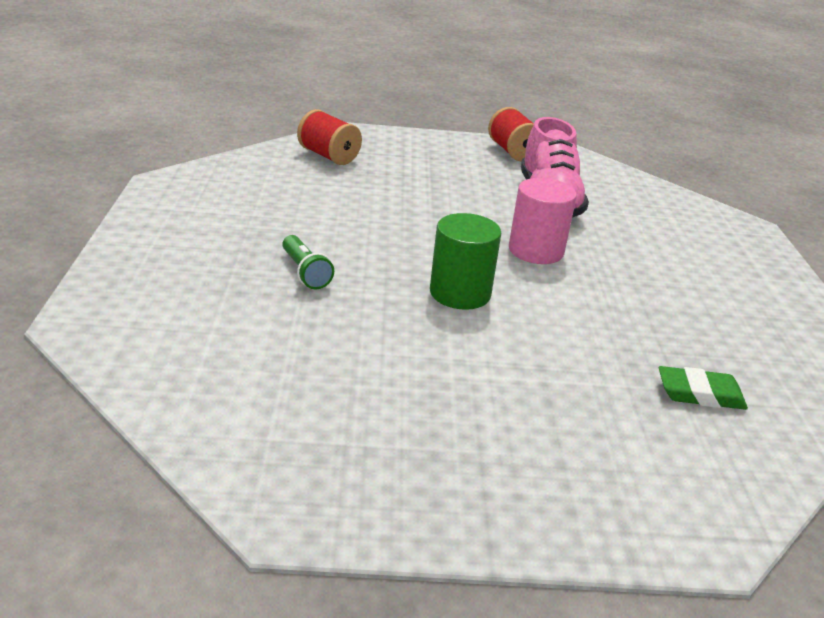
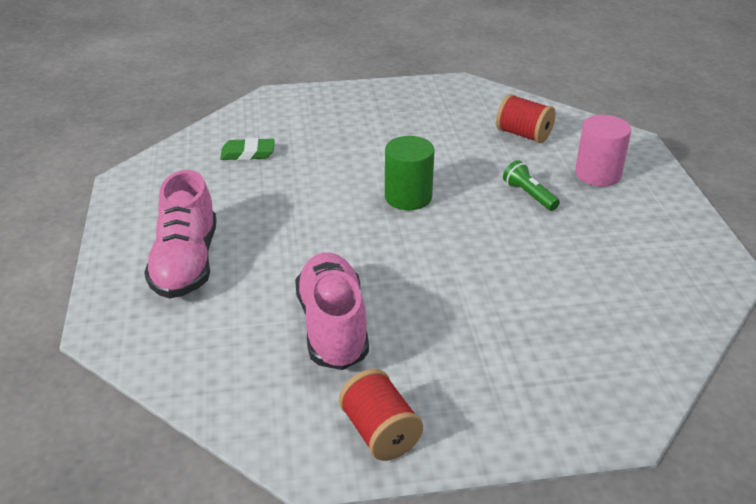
camera: 175 degrees right, 5 degrees up
(328, 156) = (611, 357): red spool -> red spool (523, 134)
(536, 250) = (349, 250): pink cylinder -> pink cylinder (598, 174)
(706, 264) = (186, 263): none -> pink shoe

